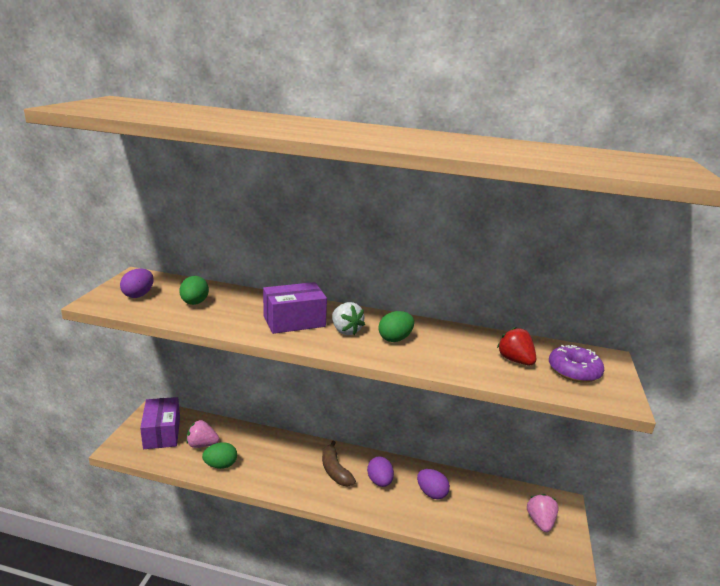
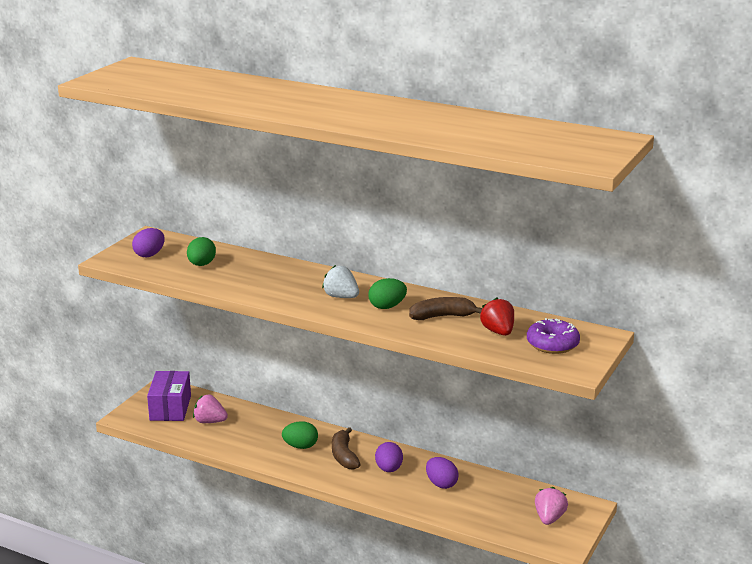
camera: 15 degrees right, 0 degrees up
(220, 465) = (225, 440): green egg -> green egg (300, 446)
(294, 321) = (293, 286): purple box -> none
(345, 331) = (341, 297): white strawberry -> white strawberry turned 150 degrees clockwise
(453, 346) = (442, 316): none -> brown banana

